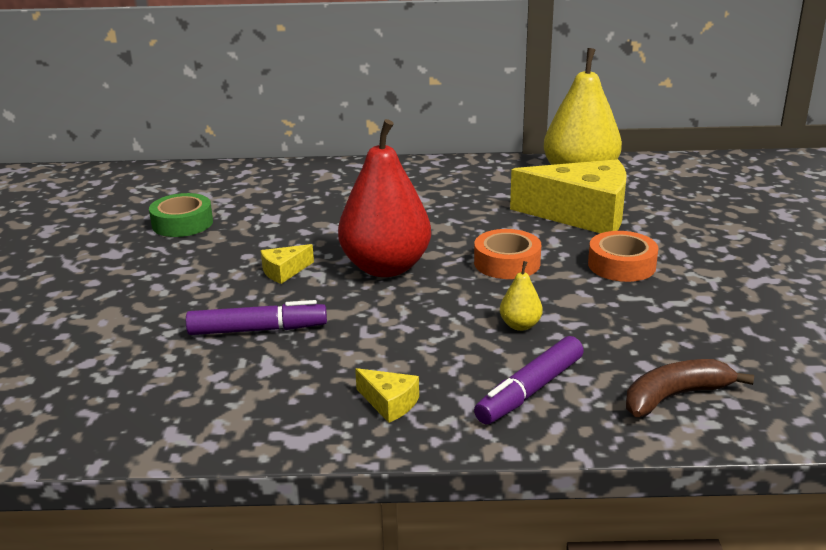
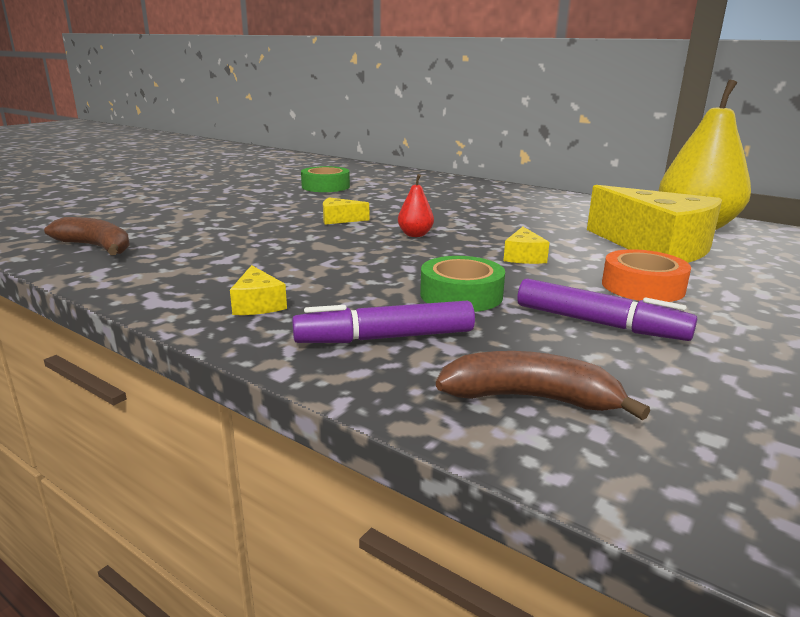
camera: 35 degrees right, 5 degrees down
(102, 408) = (96, 247): none -> brown banana
(257, 330) = (260, 240): purple marker -> purple marker (599, 323)
(385, 267) = (415, 235): red pear -> red pear, size x0.41
(507, 263) = (523, 257): orange tape -> yellow cheese
(520, 325) = (461, 295): yellow pear -> green tape

